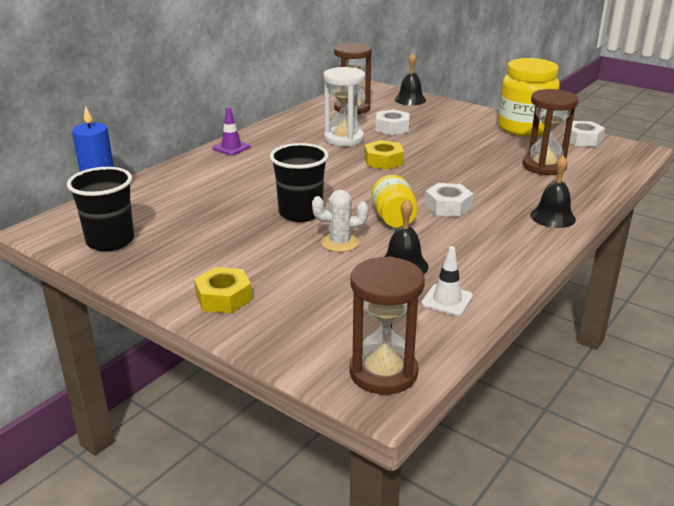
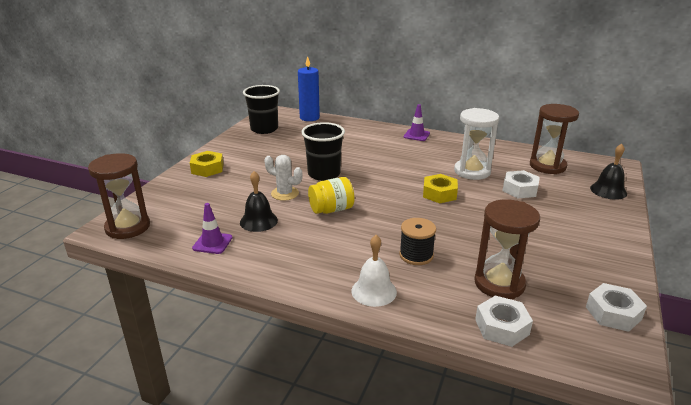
camera: 75 degrees right, 0 degrees up
(340, 243) = (285, 194): white cactus -> white cactus turned 45 degrees counterclockwise
(447, 300) = (212, 243): white traffic cone -> purple traffic cone
(448, 206) = (366, 232): white nut -> white nut (502, 327)
(496, 190) = (416, 255): none -> black spool
(524, 128) = (604, 266): yellow jar -> none
(552, 217) = (374, 291): black bell -> white bell

